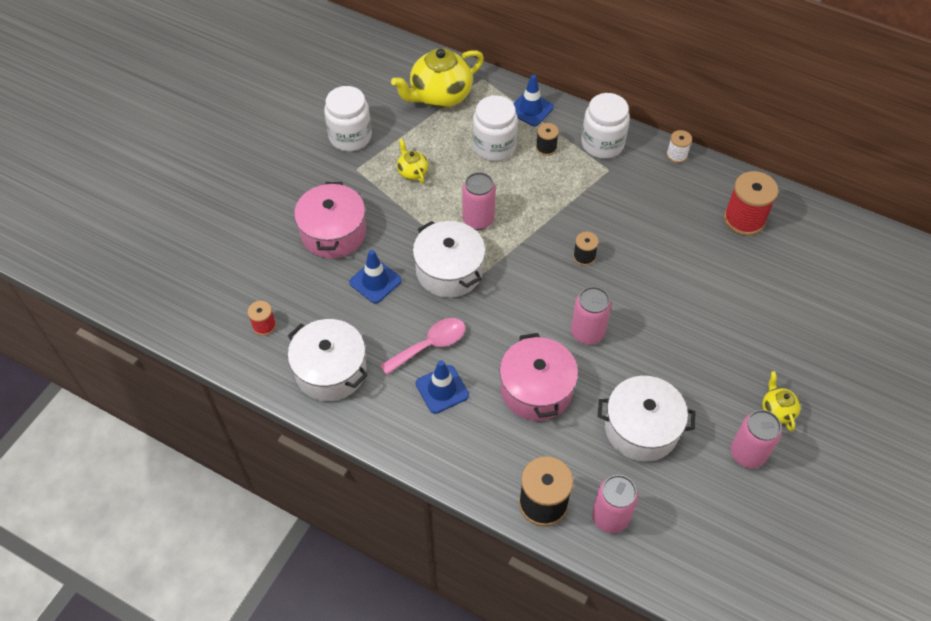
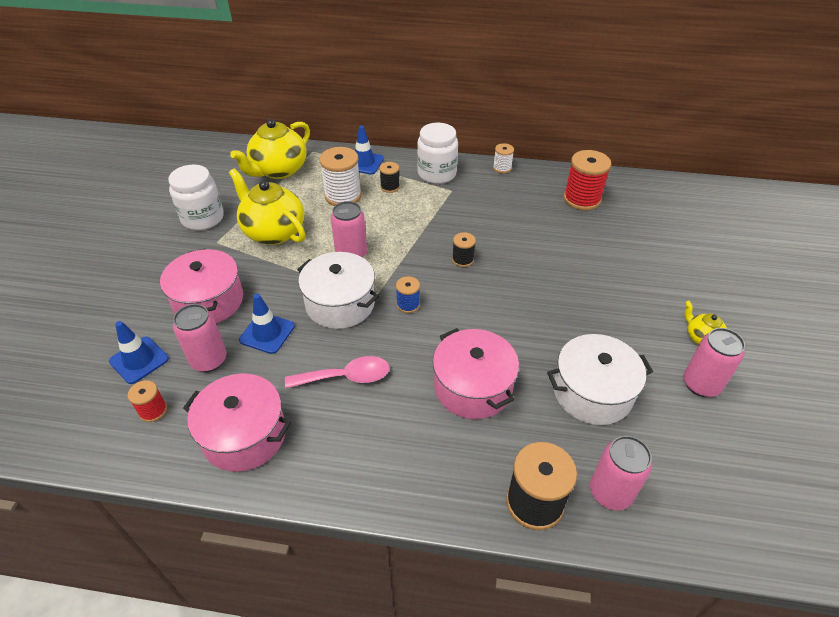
camera: 20 degrees left, 10 degrees down
(330, 371) = (244, 435): white pot -> pink pot
(412, 172) = (273, 232): yellow teapot -> yellow teapot, size x2.08
(430, 345) = (346, 377): pink spoon -> pink spoon turned 45 degrees clockwise
(442, 389) = (375, 417): blue traffic cone -> blue traffic cone (139, 360)
(494, 146) = (343, 196): white jar -> white spool
(511, 290) = (408, 304): none -> blue spool
(587, 332) = (497, 321): pink can -> pink can (209, 360)

